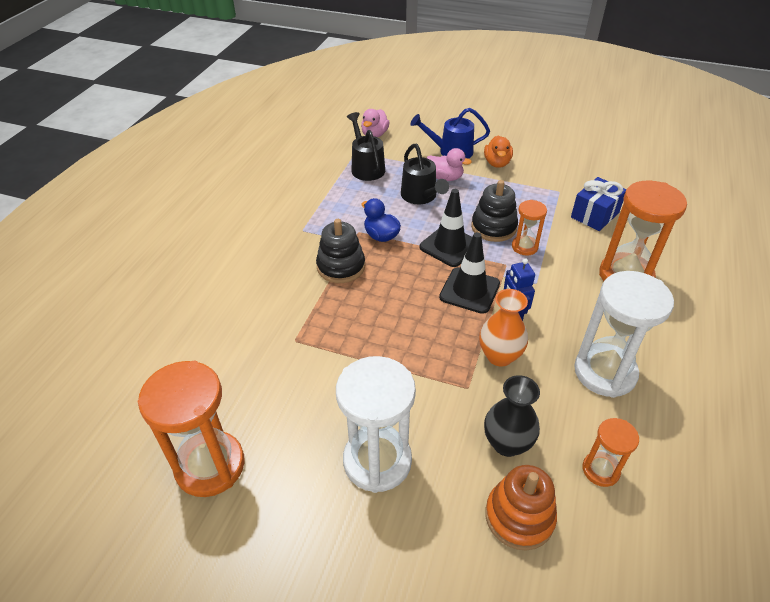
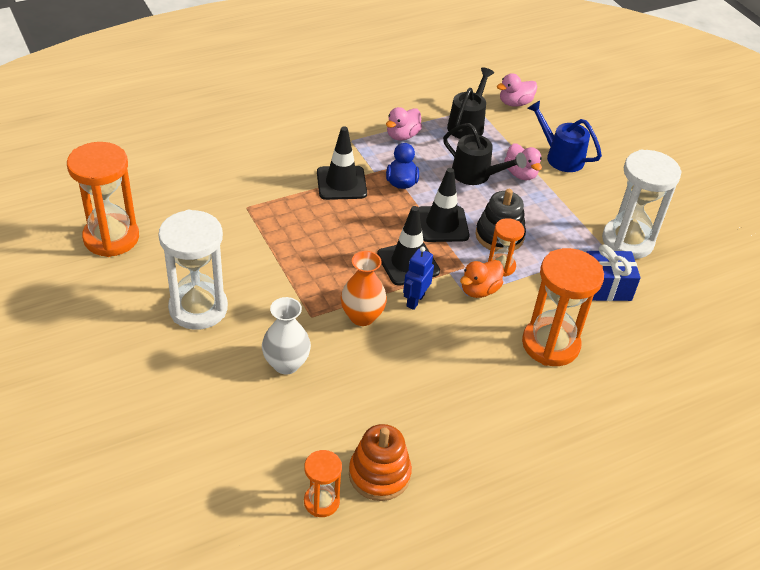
camera: 40 degrees right, 0 degrees up
(334, 202) = (402, 135): none -> pink duck
(341, 267) = (341, 183): black stacking toy -> black traffic cone
(421, 197) = (476, 175): black watering can -> black watering can turned 75 degrees counterclockwise
(497, 163) = (587, 191): orange duck -> orange duck (479, 290)
(507, 443) = (286, 364): black vase -> white vase
(519, 516) = (233, 402): orange stacking toy -> orange stacking toy (379, 474)
(600, 470) = (320, 426): orange hourglass -> orange hourglass (321, 502)
(605, 372) = (419, 383): white hourglass -> white hourglass (627, 241)

